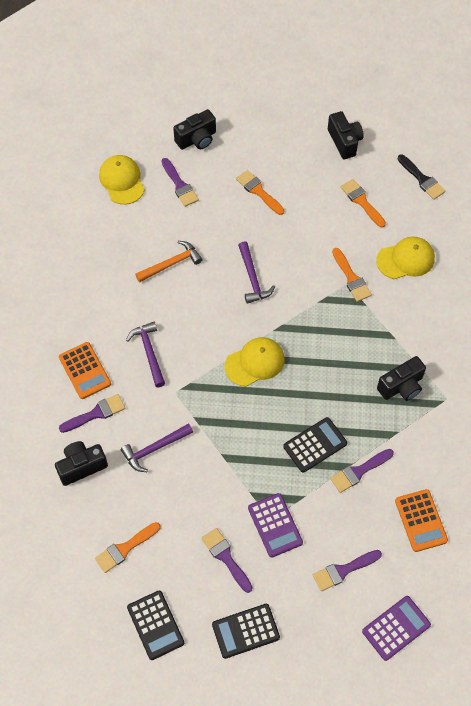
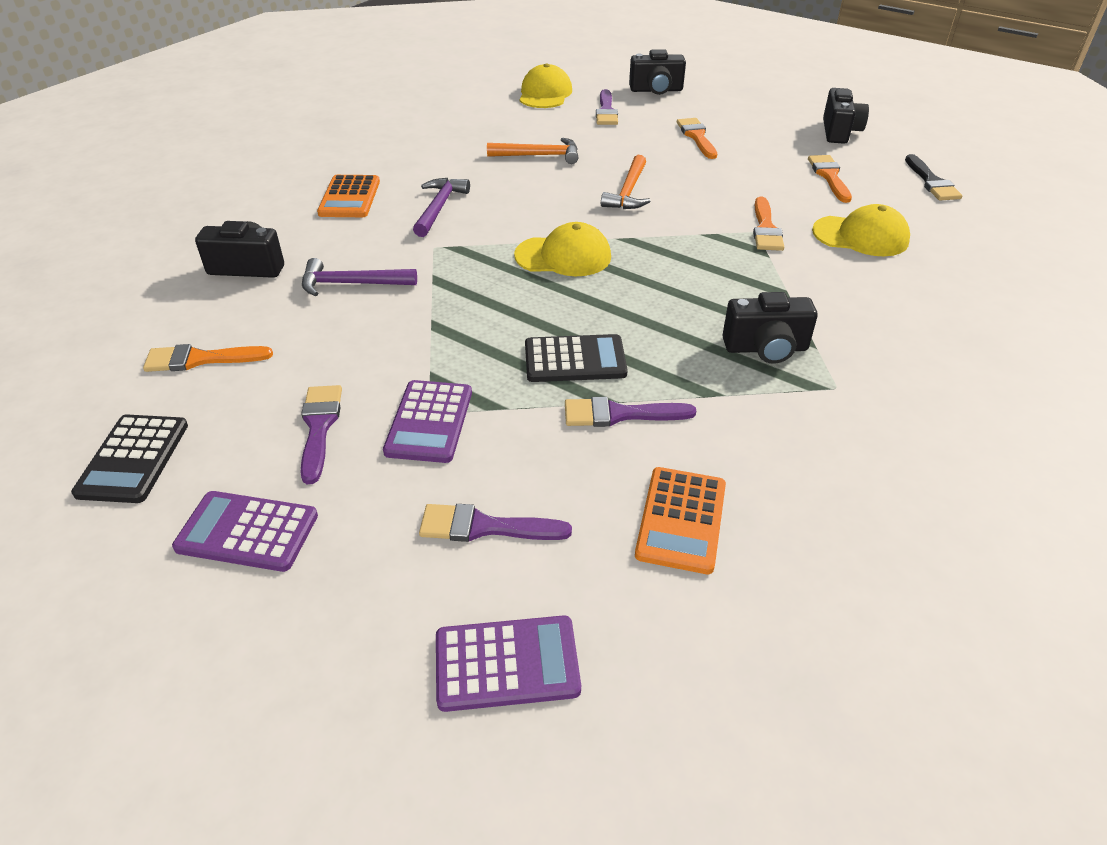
camera: 30 degrees right, 20 degrees down
(96, 413) = (320, 232): purple brush -> none
(245, 631) = (247, 532): black calculator -> purple calculator
(252, 278) = (628, 192): purple hammer -> orange hammer

